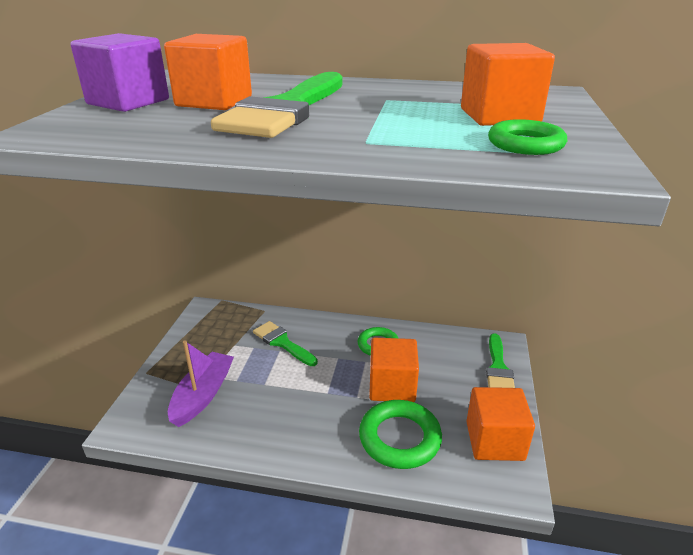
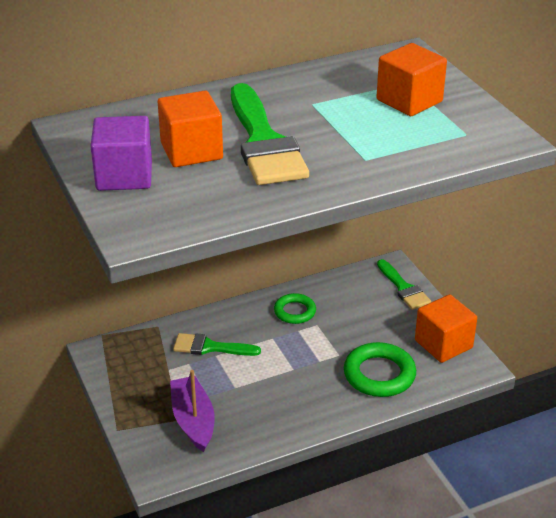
camera: 35 degrees left, 5 degrees up
(392, 386) = (338, 340): orange cube -> none
(525, 144) = (455, 128): green ring -> none

